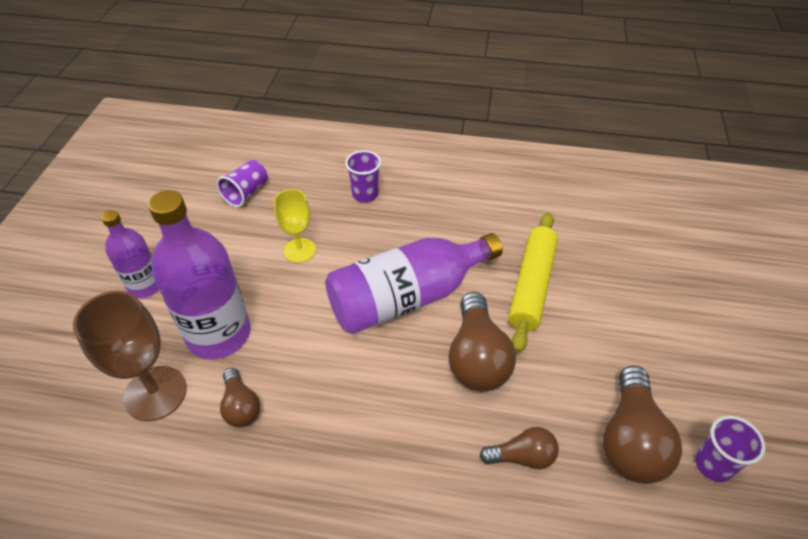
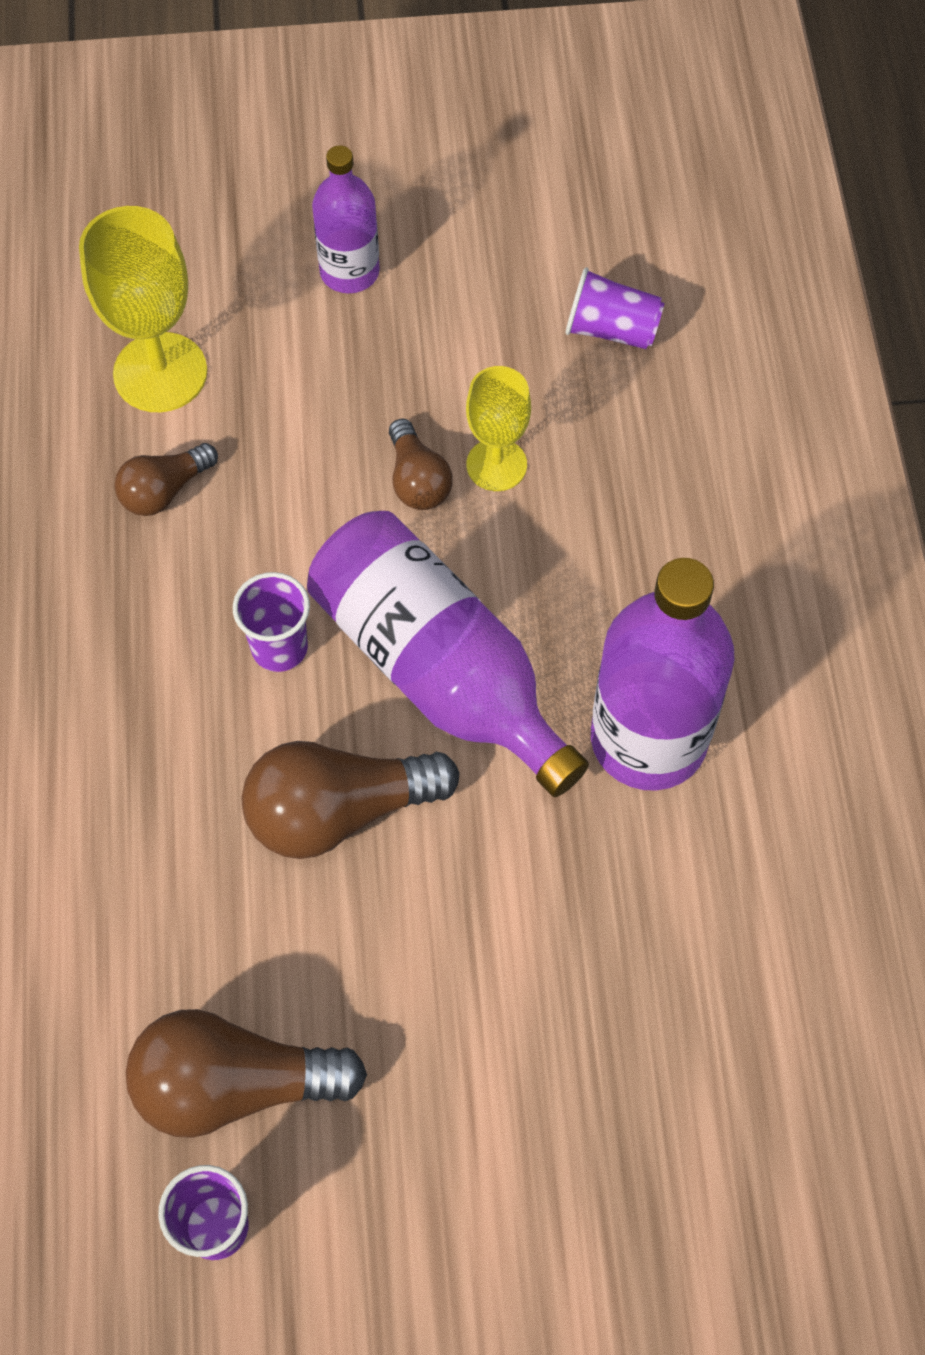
camera: 75 degrees right, 15 degrees up
(155, 393) = (160, 373): brown goblet -> yellow goblet
(219, 334) = (284, 411): purple bottle -> purple bottle (648, 739)
(365, 194) = (679, 529): purple cup -> purple cup (279, 648)
(522, 456) = (166, 912): brown light bulb -> brown light bulb (417, 480)
(532, 285) = (532, 882): yellow rolling pin -> none

